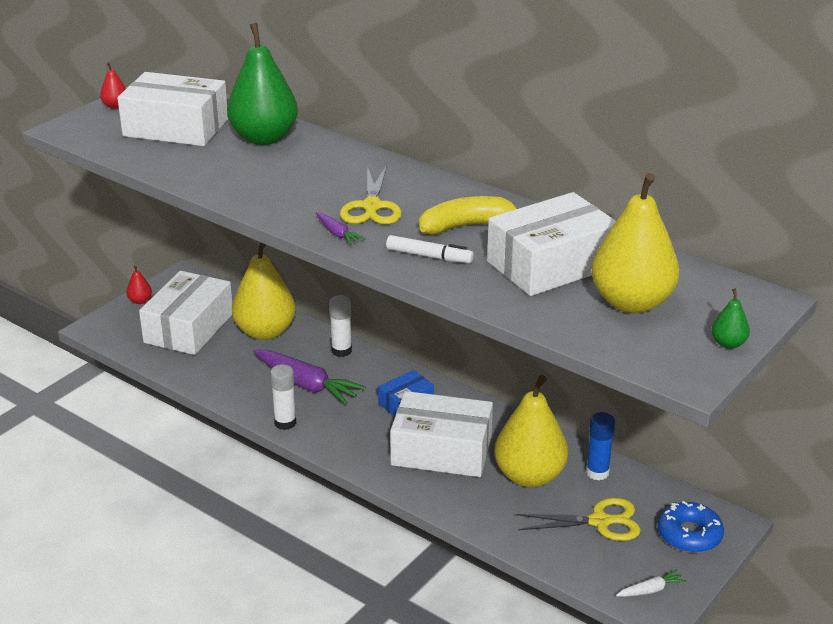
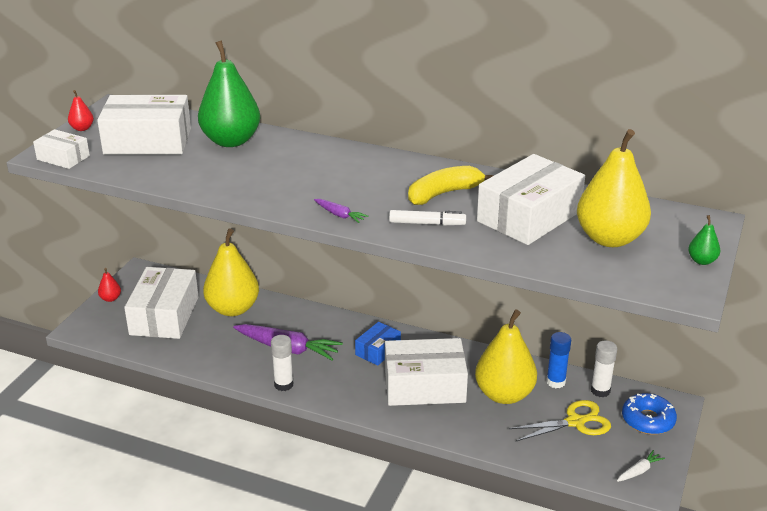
camera: 15 degrees left, 0 degrees up
(80, 134) = (63, 158): none -> white box
(341, 351) = (305, 315): white glue stick -> white glue stick (600, 391)
(372, 207) = (356, 188): yellow scissors -> none

